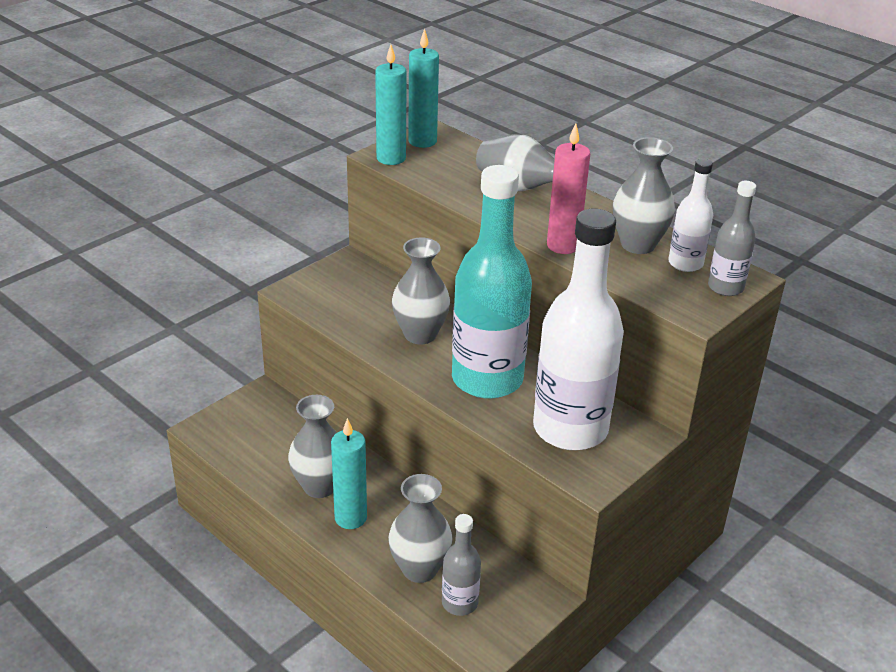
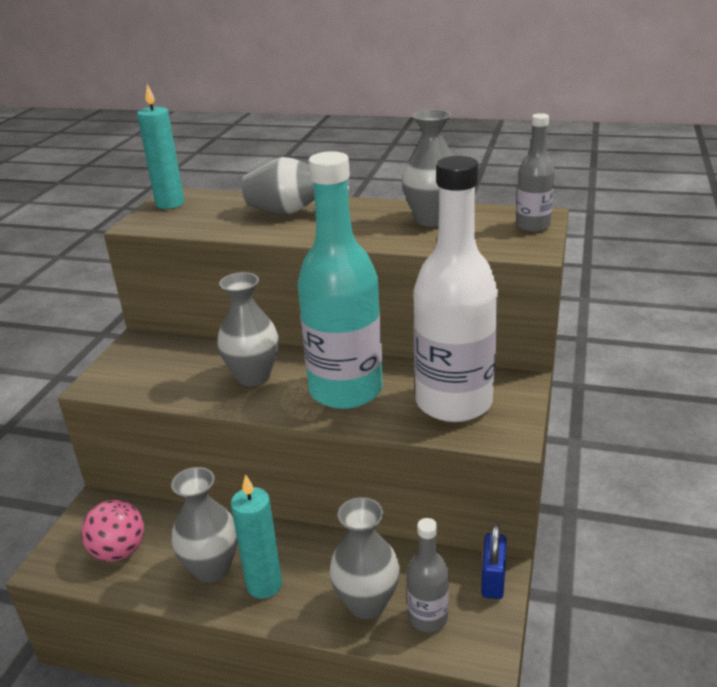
camera: 25 degrees left, 5 degrees down
(259, 441) = (119, 551): none -> pink ball
(391, 158) = (150, 223): turquoise candle -> none
(536, 601) = (493, 581): none -> blue padlock
(563, 246) = (371, 239): pink candle -> none
(685, 263) = (483, 220): white bottle -> none

